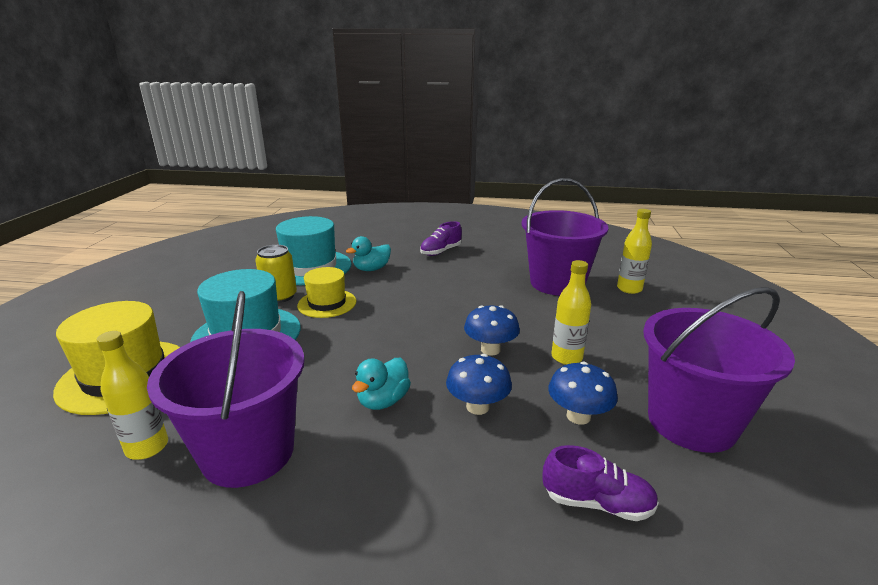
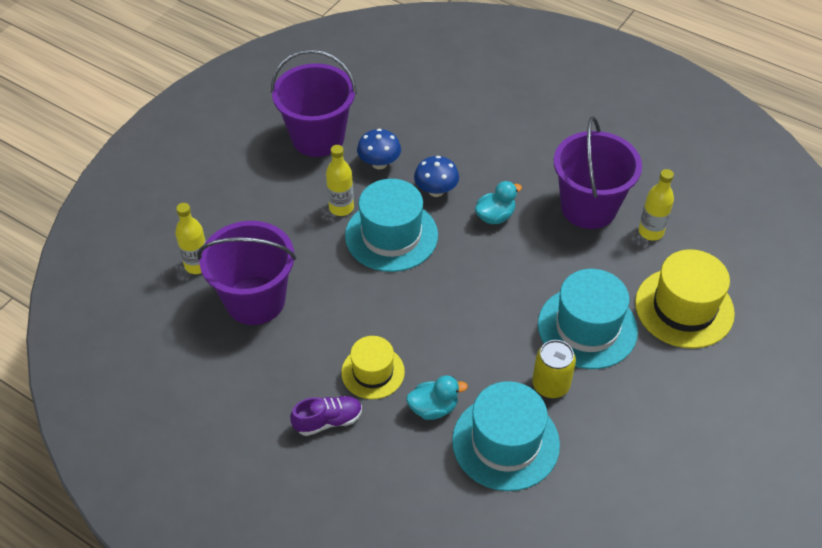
camera: 155 degrees left, 25 degrees up
(327, 303) = (504, 352): yellow hat -> yellow hat (373, 372)
(490, 349) = (391, 235): blue mushroom -> turquoise hat
(597, 503) = (415, 120): purple shoe -> none

